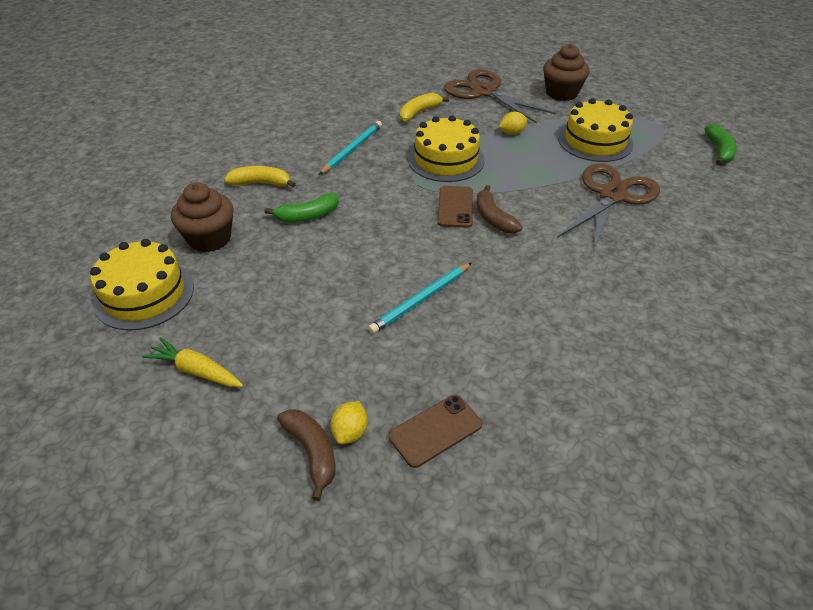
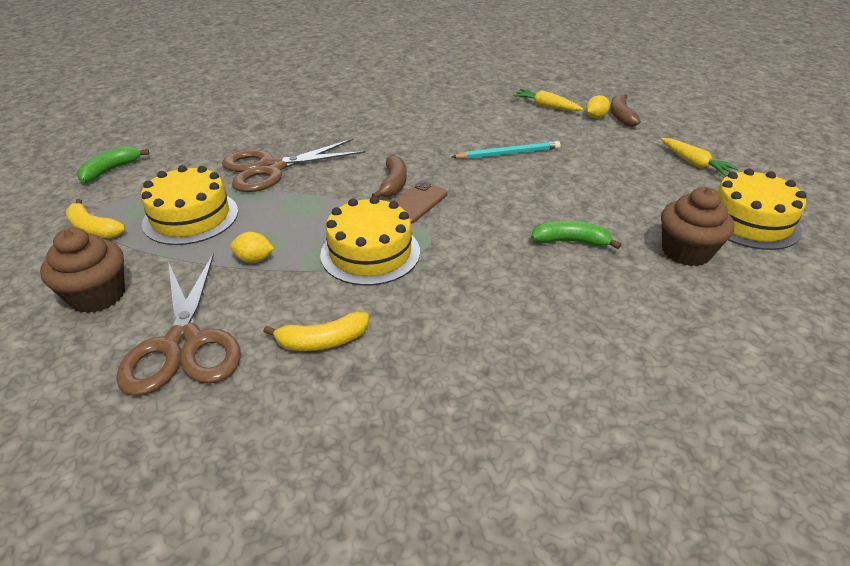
camera: 150 degrees left, 5 degrees down
(261, 183) = (614, 300): yellow banana -> yellow banana (93, 229)
(352, 149) = (469, 309): turquoise pencil -> none
(435, 430) = (546, 106): brown phone -> yellow carrot

